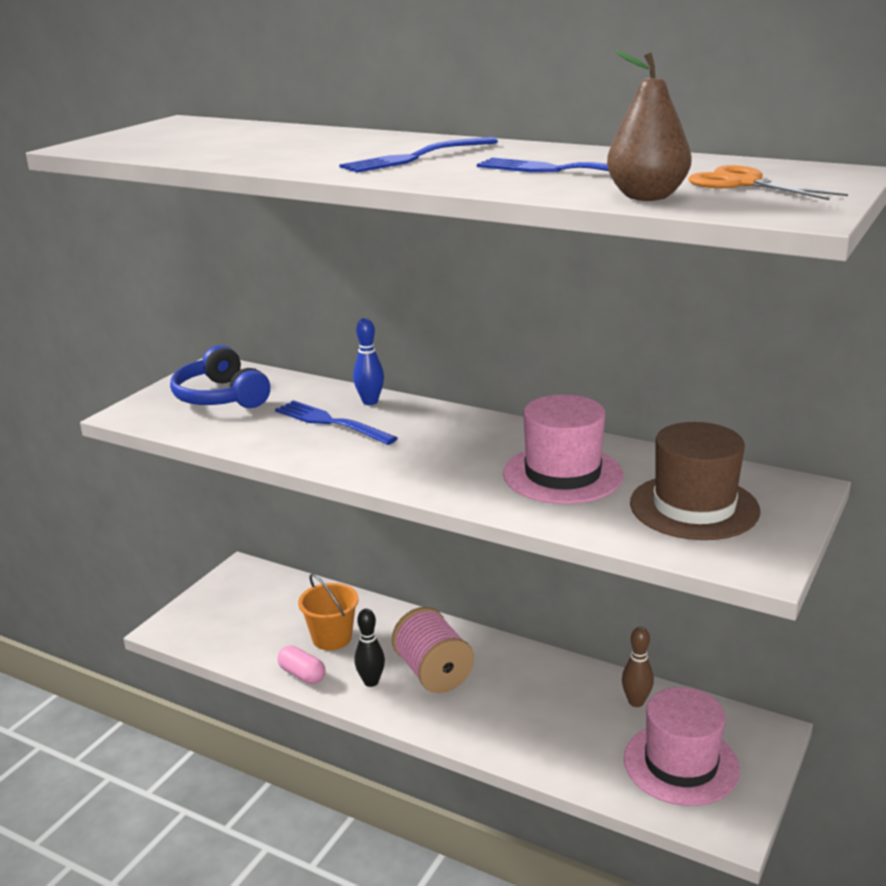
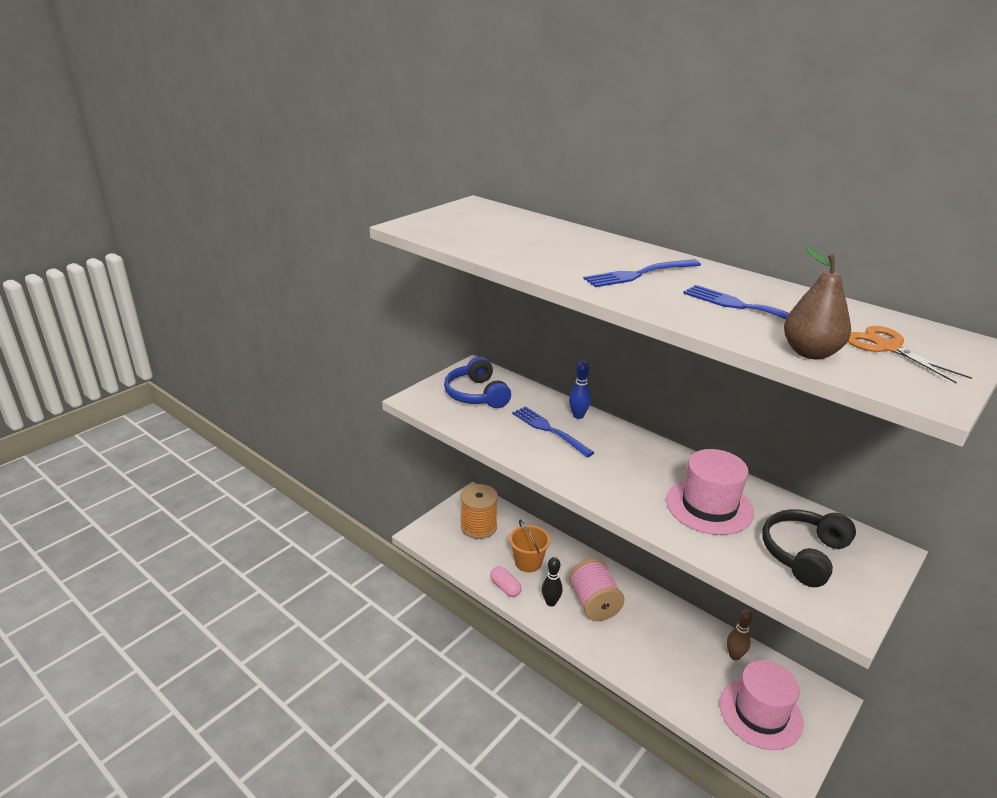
camera: 10 degrees right, 5 degrees up
(253, 605) = (478, 527): none -> orange spool
(694, 507) = (803, 554): brown hat -> black headphones

